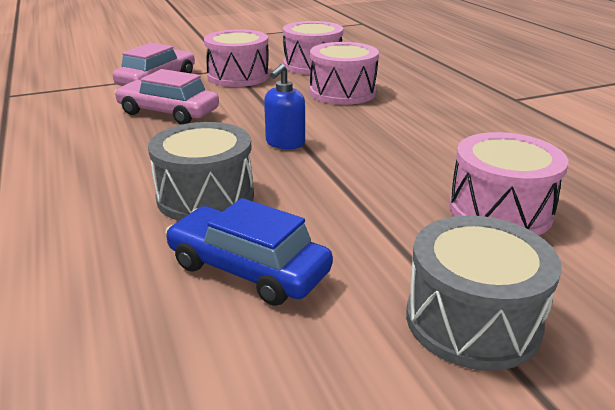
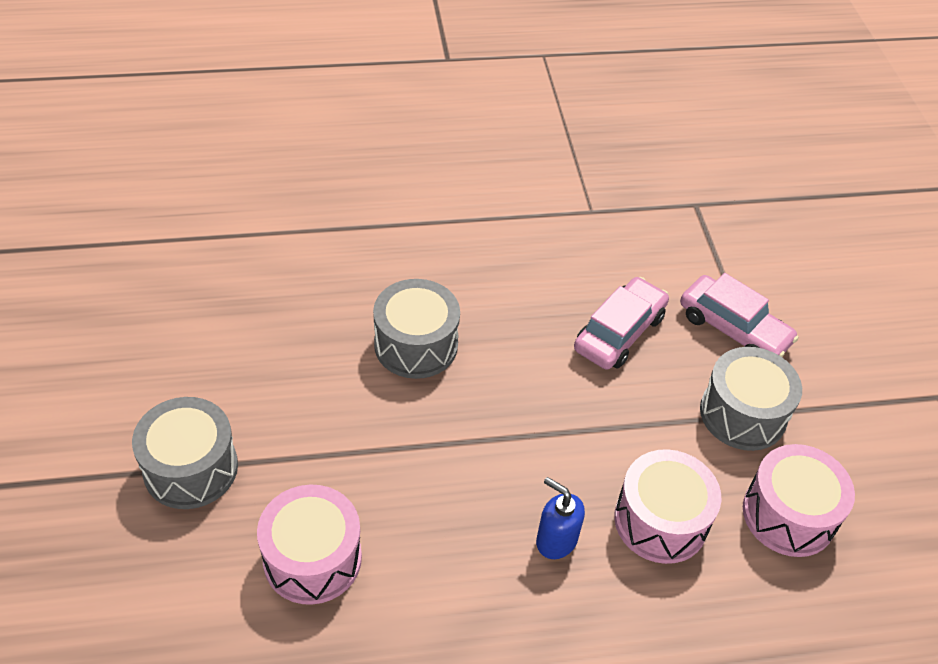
camera: 100 degrees right, 20 degrees up
(238, 76) = (743, 414): pink drum -> grey drum
(248, 269) = (302, 357): blue car -> none
(285, 143) = (510, 422): blue soap dispenser -> blue soap dispenser (556, 540)

